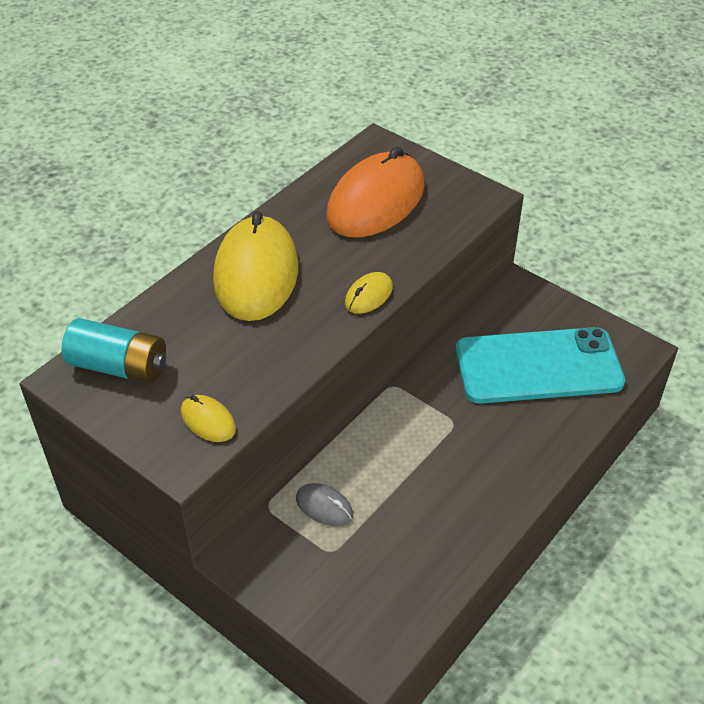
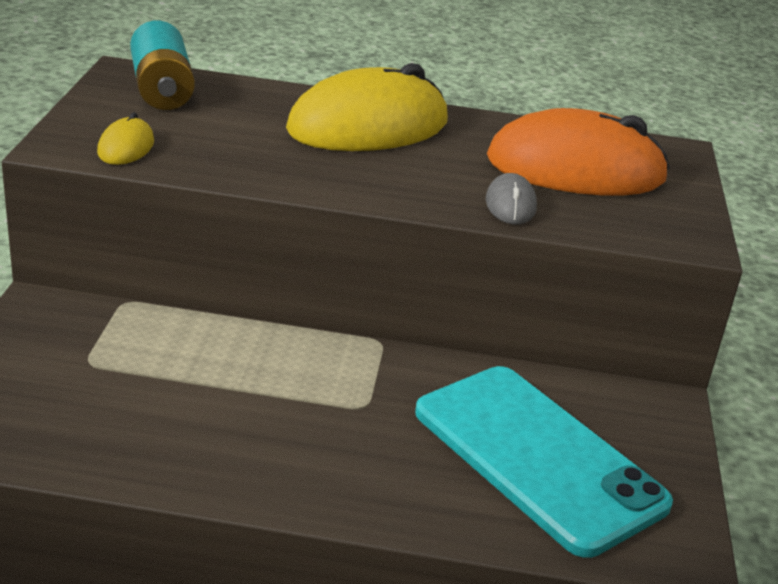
camera: 55 degrees right, 15 degrees down
(324, 507) = (151, 340): grey mouse -> grey mouse (510, 204)
(368, 295) = (411, 197): yellow mouse -> none

